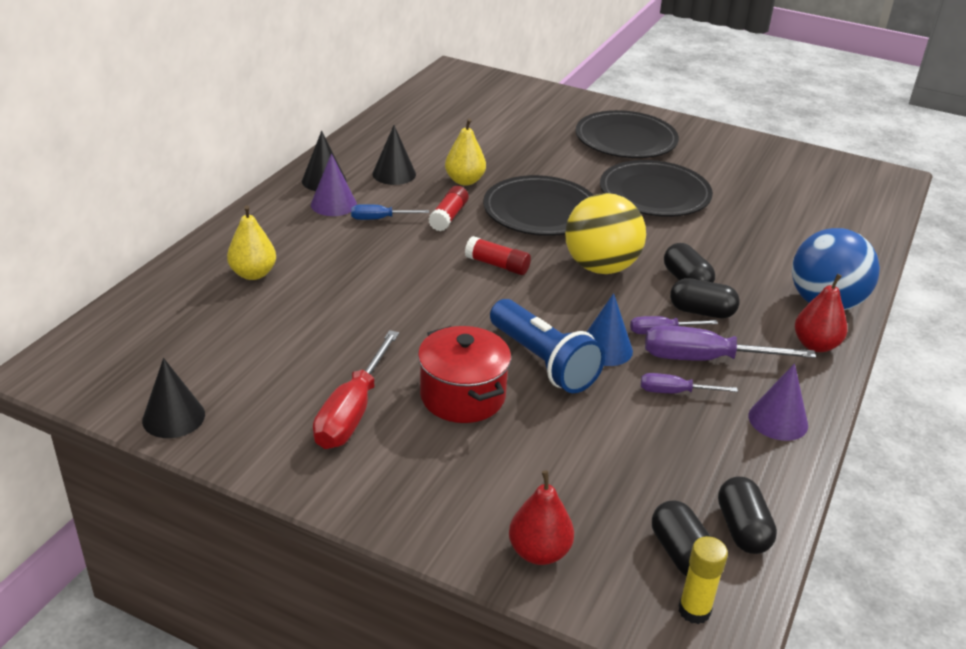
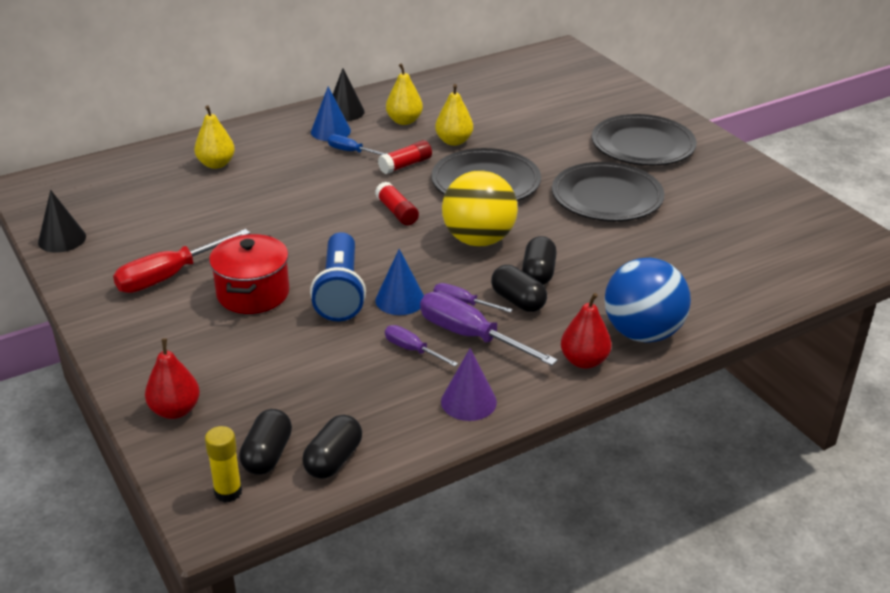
camera: 35 degrees right, 0 degrees up
(333, 204) = (330, 131): purple cone -> blue cone
(394, 174) = (404, 121): black cone -> yellow pear

